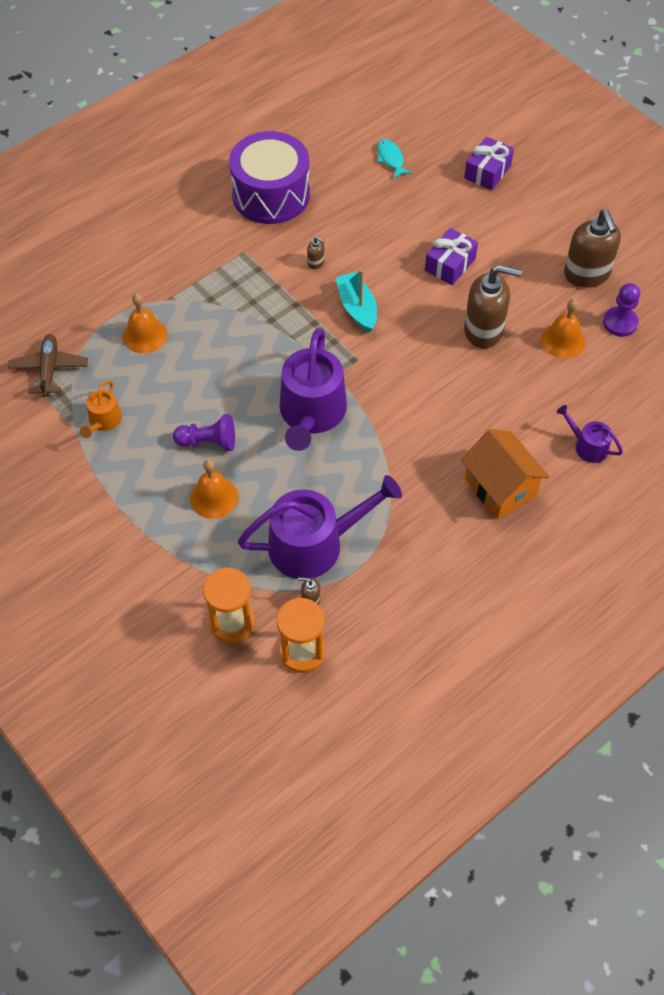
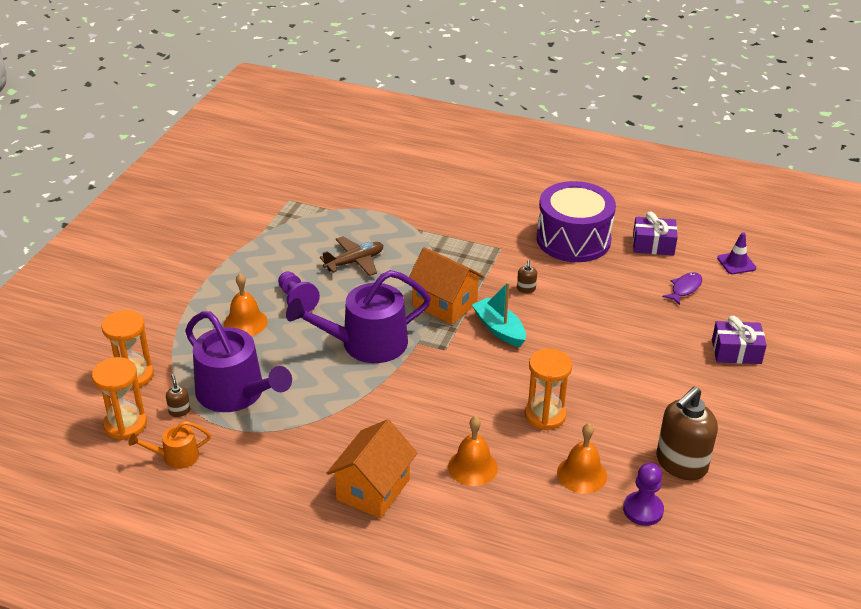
camera: 60 degrees right, 20 degrees down
(49, 369) = (306, 202): brown plane -> brown plane (355, 262)
(103, 421) = (278, 243): orange watering can -> orange watering can (176, 456)
(144, 335) = (373, 232): orange bell -> orange bell (472, 467)
(296, 330) = (445, 304): none -> orange house
(357, 308) = (499, 329): turquoise boat -> turquoise boat turned 75 degrees counterclockwise
(382, 109) = (736, 263): none -> purple traffic cone
(391, 159) = (684, 288): turquoise fish -> purple fish
(450, 264) = (601, 367): purple gift -> purple gift (653, 245)
(484, 330) = (545, 415): brown soap dispenser -> orange hourglass
(587, 446) = (468, 536): purple watering can -> none

